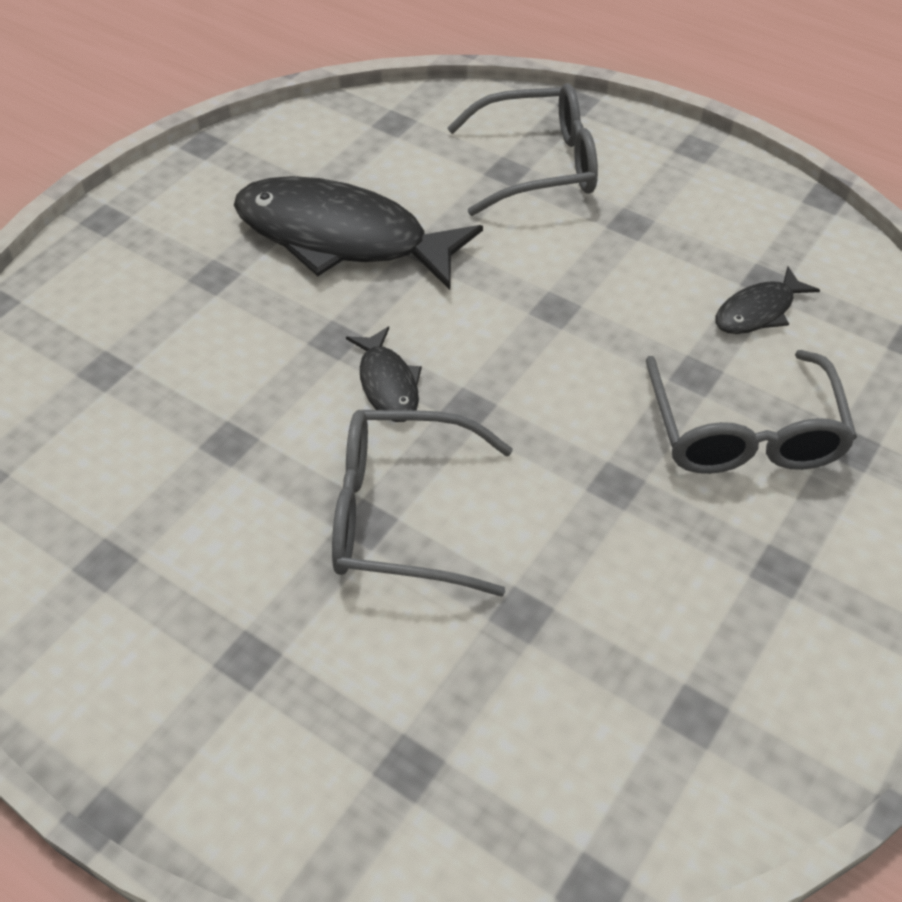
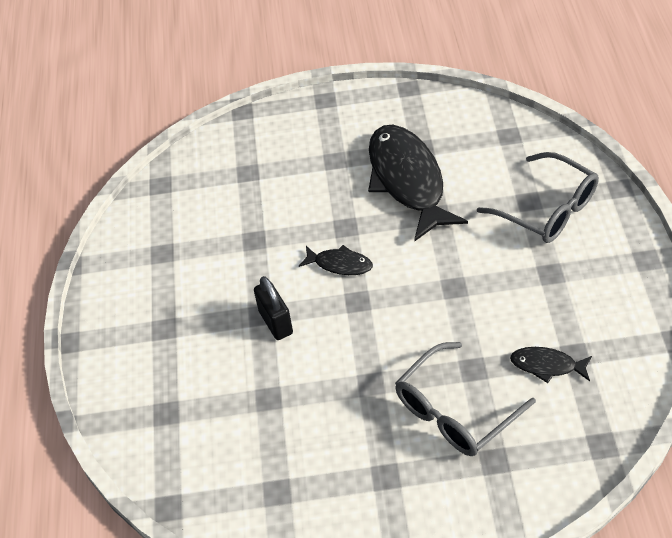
camera: 55 degrees right, 0 degrees up
(388, 384) = (340, 264): black fish -> black fish turned 105 degrees counterclockwise
(401, 515) = (276, 322): grey glasses -> black padlock

